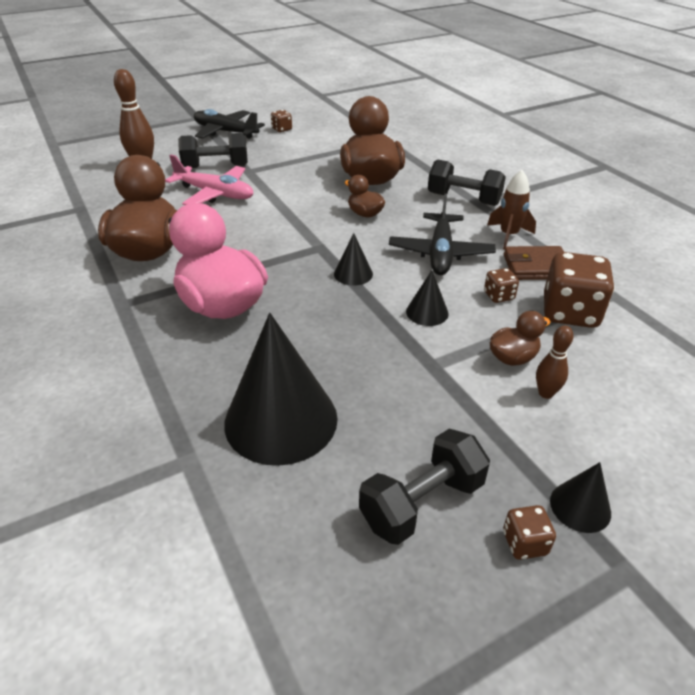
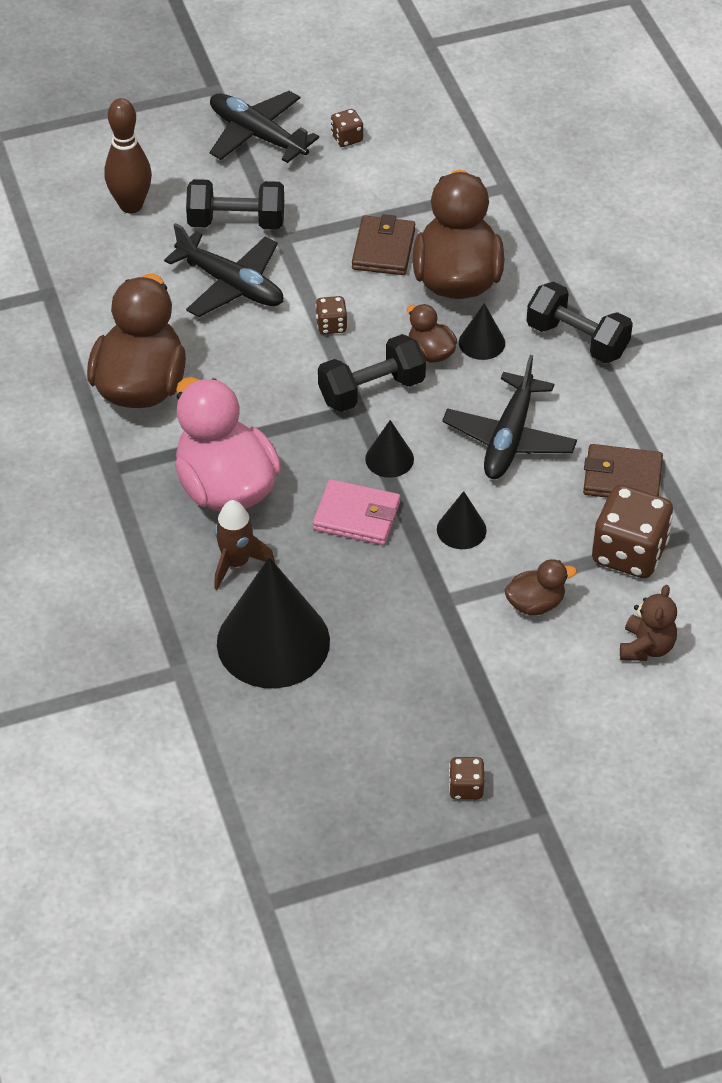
camera: 10 degrees right, 10 degrees up
(215, 194) = (231, 285): pink plane -> black plane
(317, 170) = (383, 249): none -> brown wallet
(337, 313) = (357, 516): none -> pink wallet
(422, 503) = (388, 741): black dumbbell -> black dumbbell (371, 390)
(499, 296) = (555, 517): brown dice -> brown dice (331, 325)
(508, 235) = (610, 418): brown rocket -> brown rocket (236, 563)
(545, 393) = (551, 650): brown bowling pin -> none
(580, 506) = (529, 765): black cone -> black cone (481, 342)
(627, 379) = (646, 647): none -> brown teddy bear

